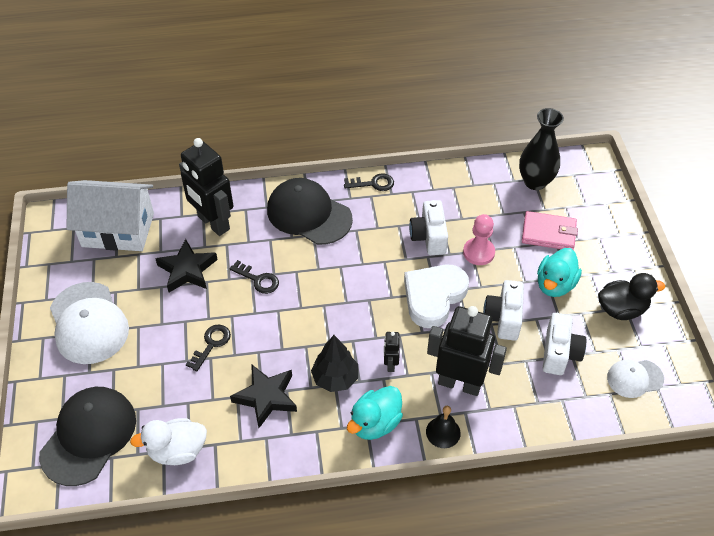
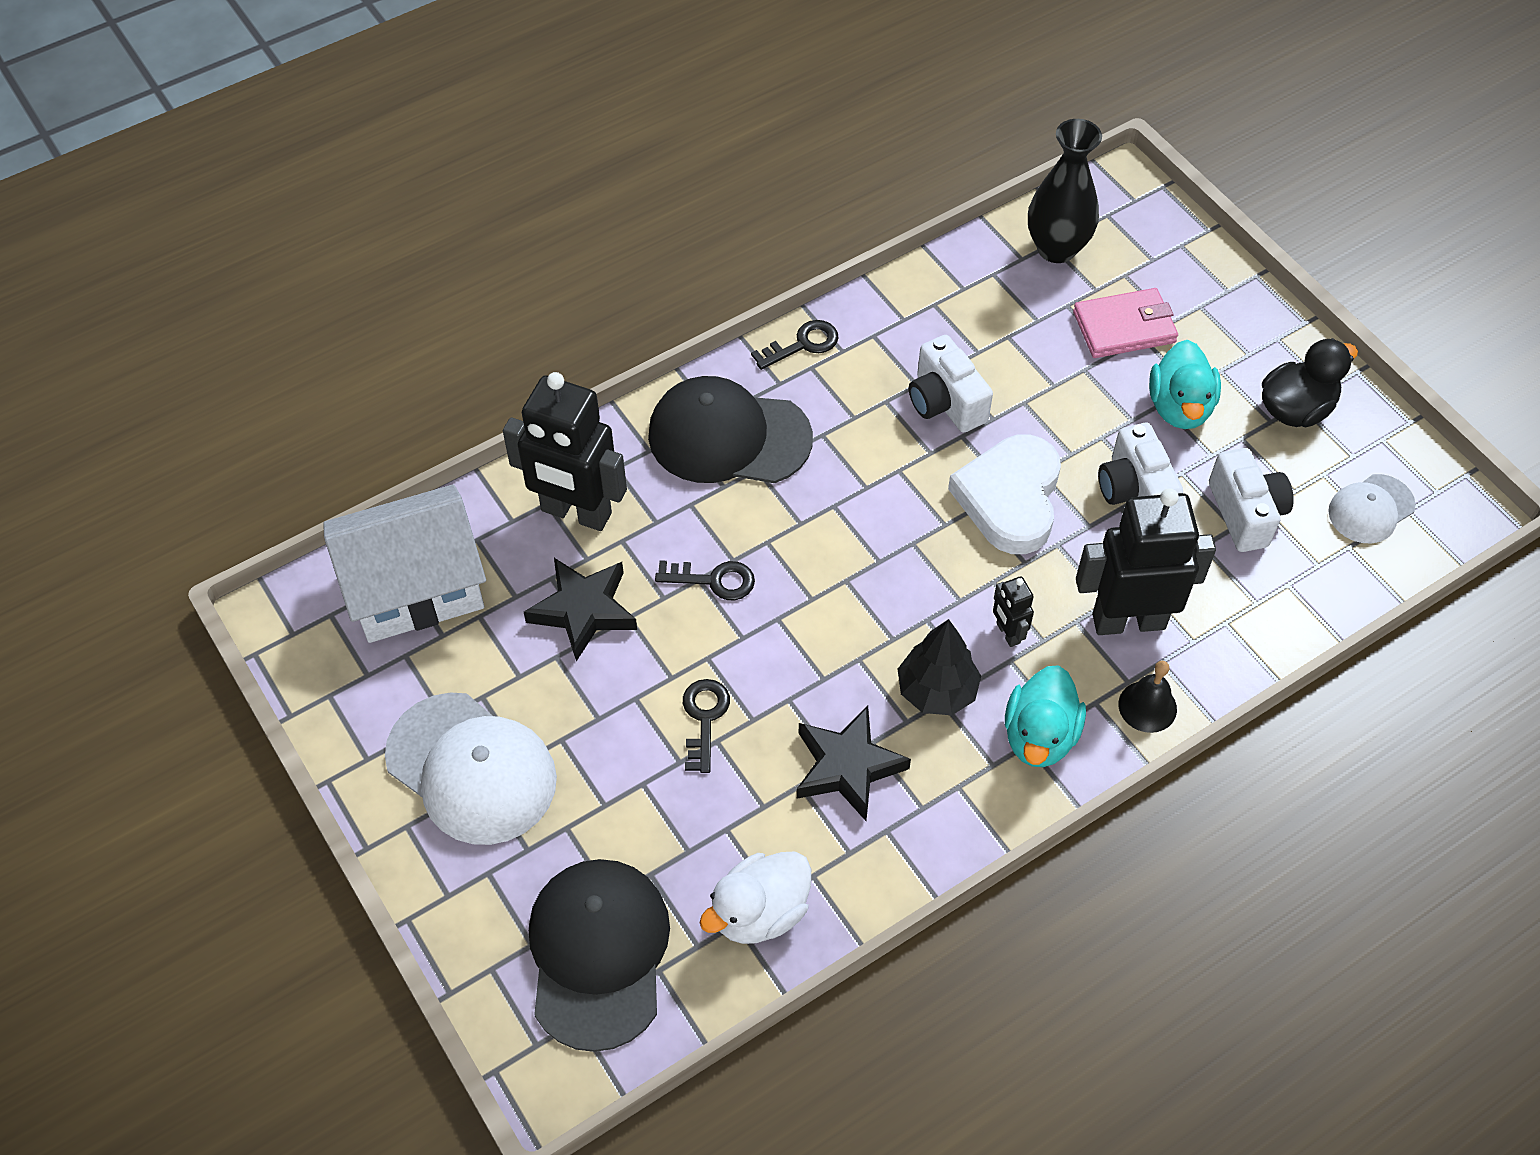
camera: 25 degrees left, 5 degrees up
(478, 252) = (1037, 399): pink pawn -> none

